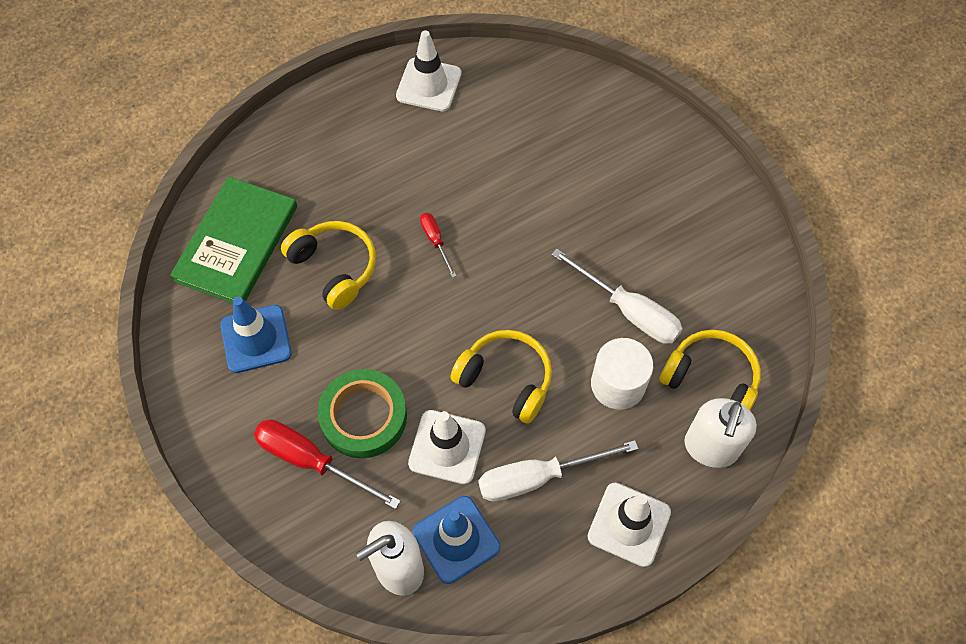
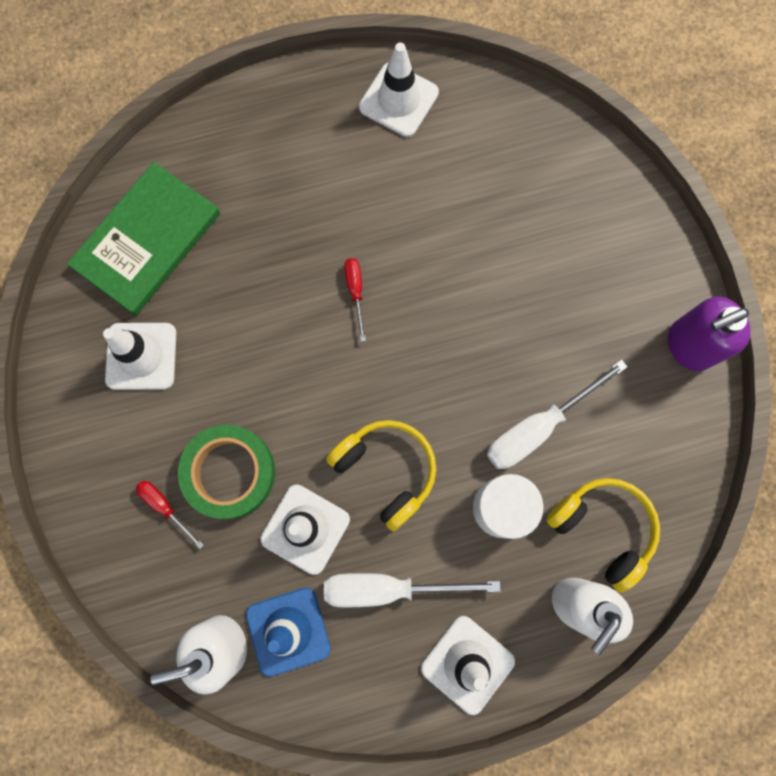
camera: 15 degrees right, 15 degrees up
(256, 339) = (141, 356): blue traffic cone -> white traffic cone
(311, 461) = (165, 507): red screwdriver -> red screwdriver, size x0.53
(334, 268) = (241, 296): yellow headphones -> none
(628, 311) = (538, 426): white screwdriver -> white screwdriver turned 90 degrees clockwise
(734, 216) = (689, 346): none -> purple soap dispenser

